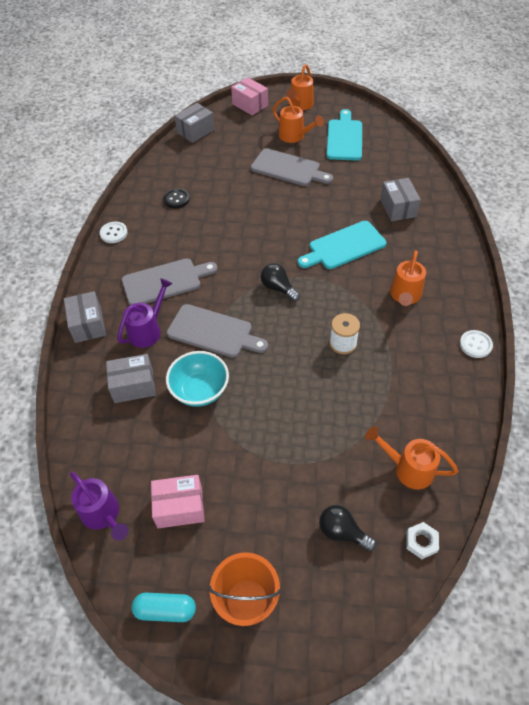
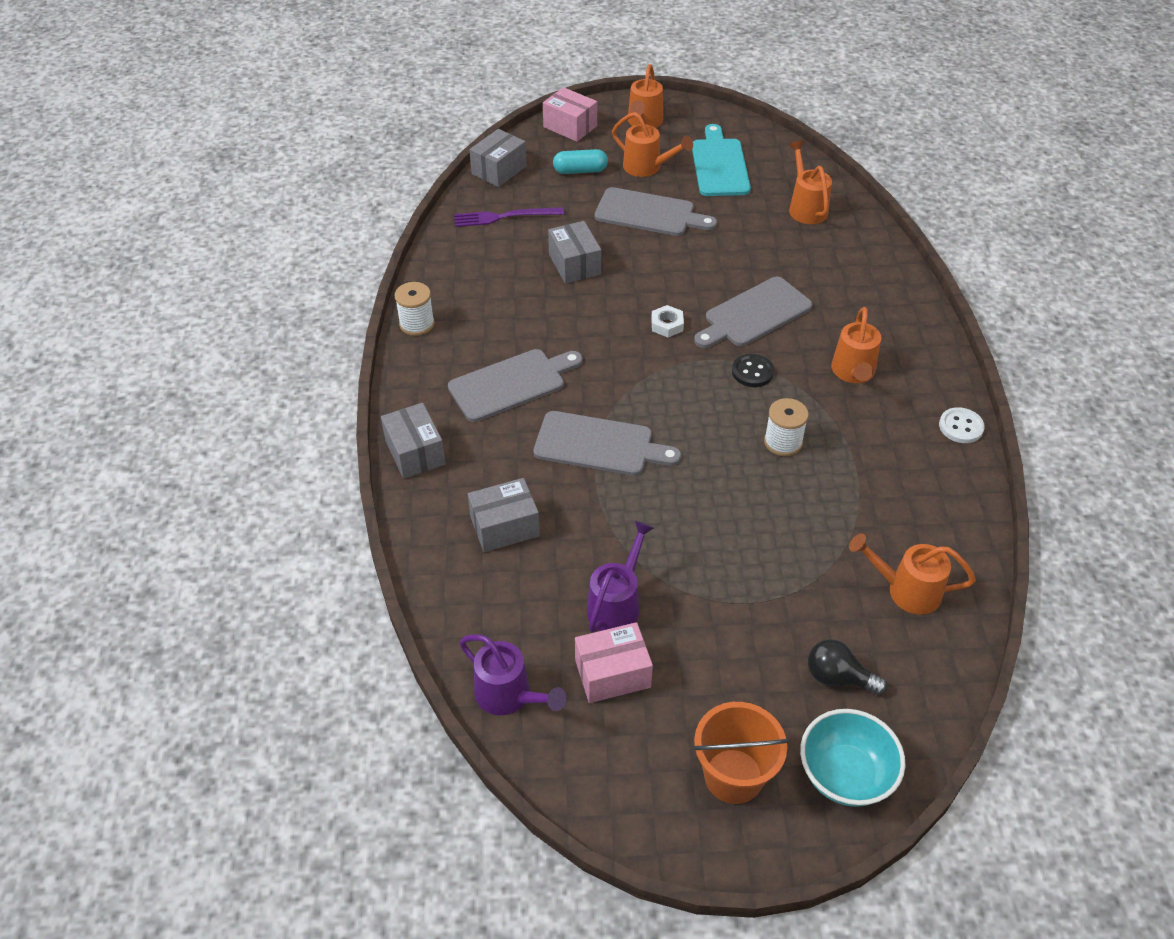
camera: 10 degrees left, 5 degrees down
(114, 233) = (417, 324): white button -> white spool
(148, 330) = (505, 451): purple watering can -> purple watering can (617, 604)
(165, 610) = (627, 800): turquoise capsule -> turquoise capsule (580, 170)
(176, 199) = (497, 269): black button -> black button (752, 372)
(191, 163) = (504, 217): none -> purple fork
(200, 390) = (600, 523): turquoise bowl -> turquoise bowl (845, 774)
(278, 288) = (675, 378): black light bulb -> none
(344, 246) = (754, 314): turquoise cutting board -> grey cutting board
(397, 172) = (806, 207): none -> orange watering can
(398, 208) = (817, 256): grey box -> grey box (574, 264)
(421, 542) = (942, 676): white nut -> white nut (667, 325)

